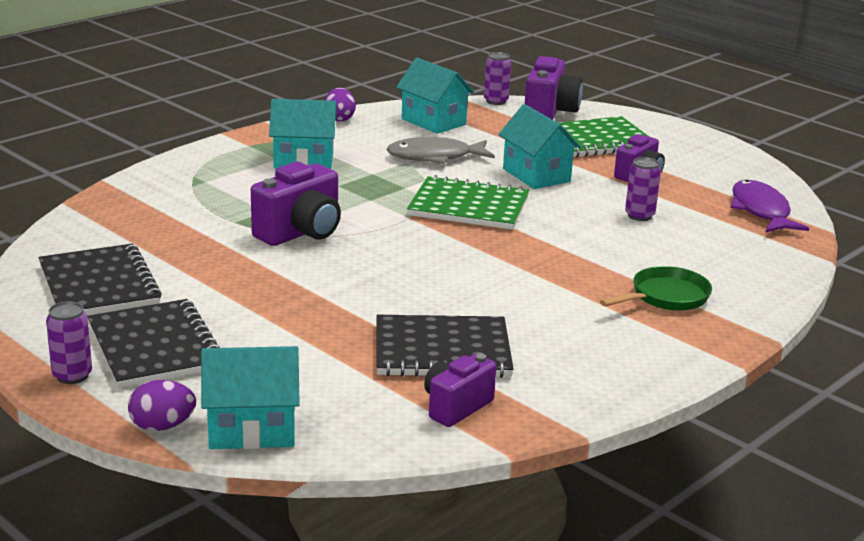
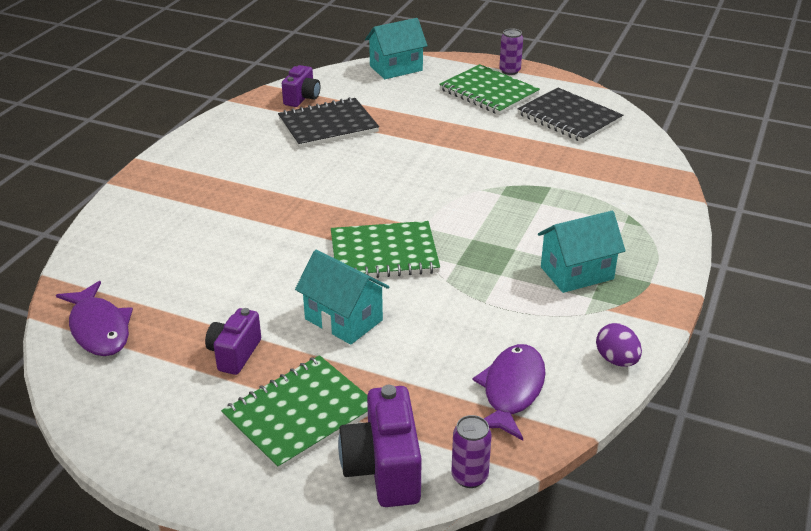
camera: 160 degrees right, 10 degrees up
(155, 347) = (488, 92): black notebook -> green notebook
(162, 426) = (439, 61): purple egg -> none
(301, 233) = (492, 188): purple camera -> none
(433, 122) = (511, 391): turquoise house -> purple fish
(435, 157) = (461, 319): grey fish -> none
(639, 216) = (223, 285): purple can -> none
(666, 297) = (190, 199): green pan -> none

